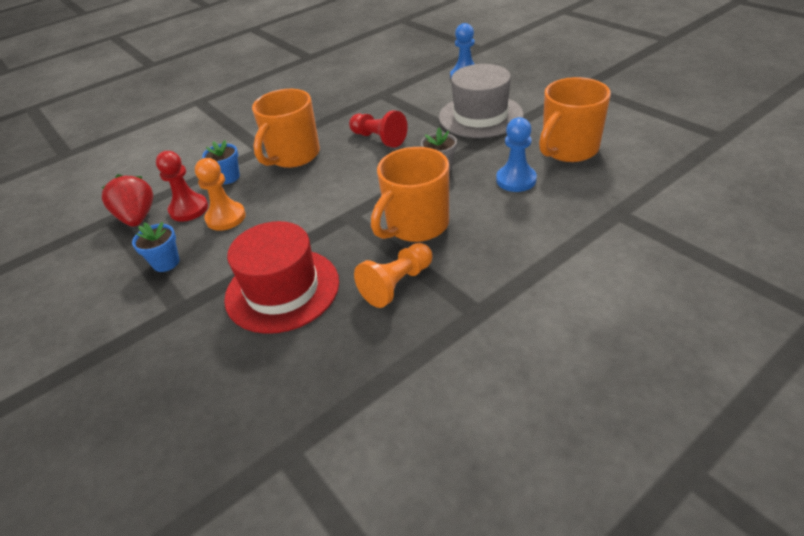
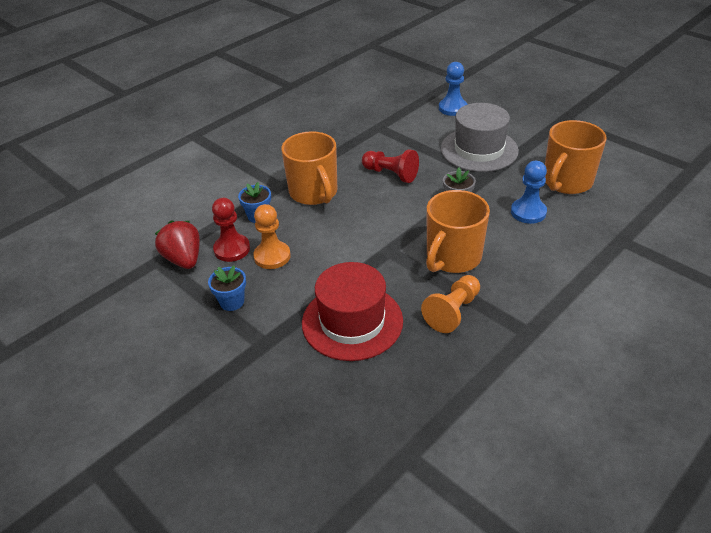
camera: 10 degrees left, 0 degrees up
(293, 156) = (314, 193): orange mug -> orange mug turned 45 degrees counterclockwise

